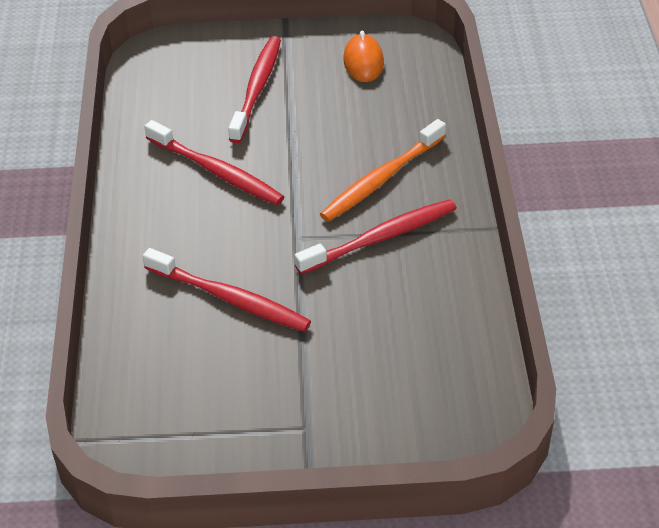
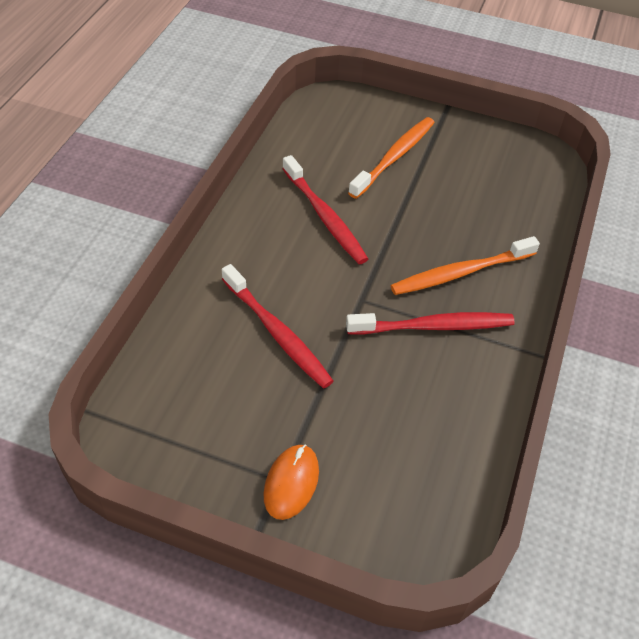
camera: 20 degrees right, 5 degrees up
(257, 88) = (394, 157): red toothbrush -> orange toothbrush
(363, 61) = (496, 163): orange mouse -> orange mouse (291, 483)

